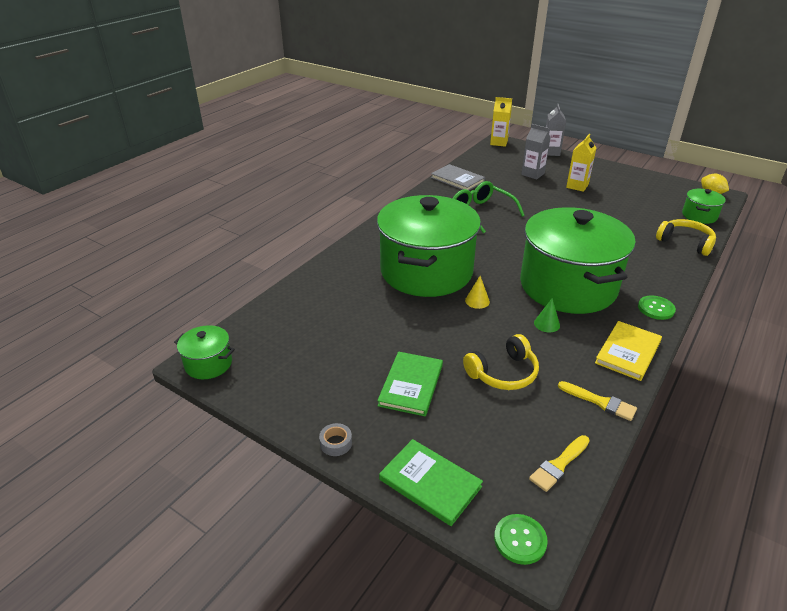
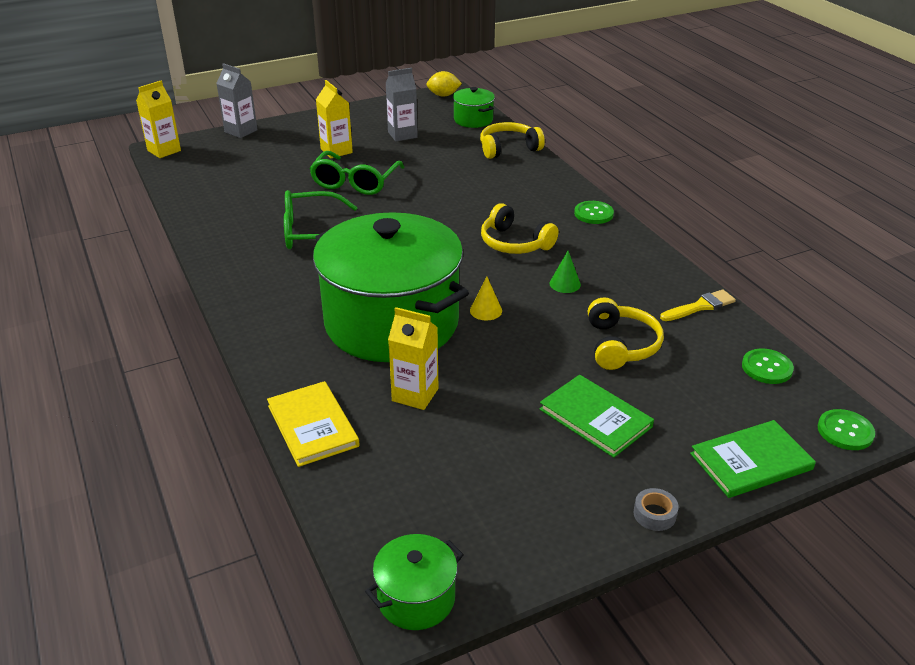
camera: 60 degrees left, 0 degrees up
(369, 304) = (415, 395): none -> yellow carton
(457, 179) = (211, 216): grey book -> none
(532, 174) = (273, 164): grey carton -> grey carton (402, 135)
(553, 205) = (355, 182): none -> green glasses
(559, 465) = (767, 368): yellow brush -> green button
(568, 286) = (514, 243): green pot -> yellow headphones
(628, 352) = (643, 259): yellow book -> yellow book (313, 426)

